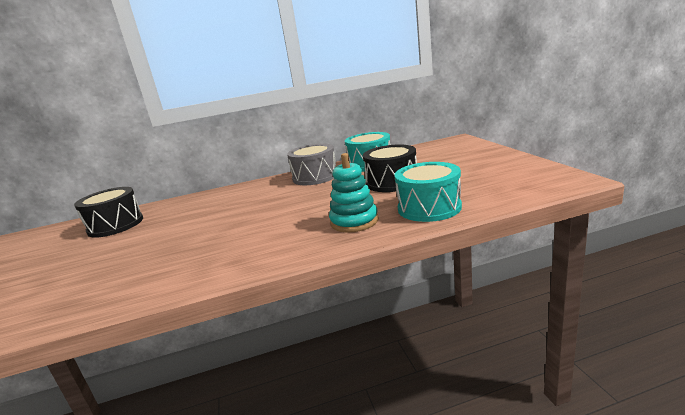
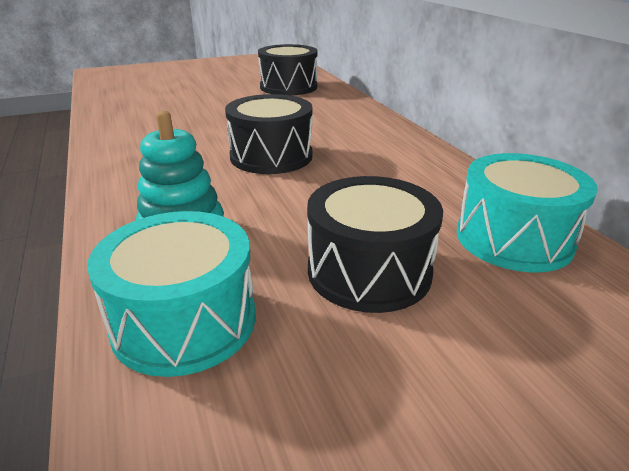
camera: 80 degrees right, 10 degrees up
(263, 213) = (271, 156): none -> black drum
(315, 177) = (429, 180): grey drum -> none

